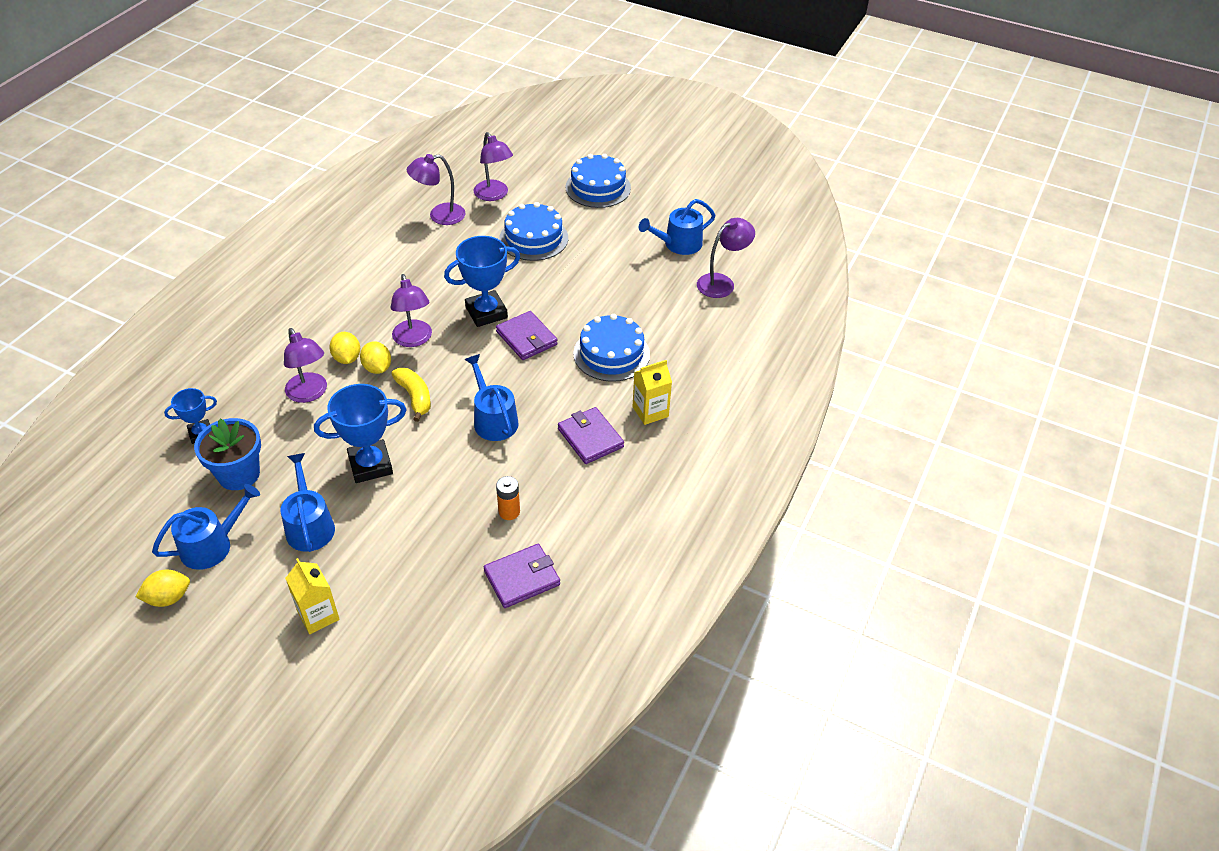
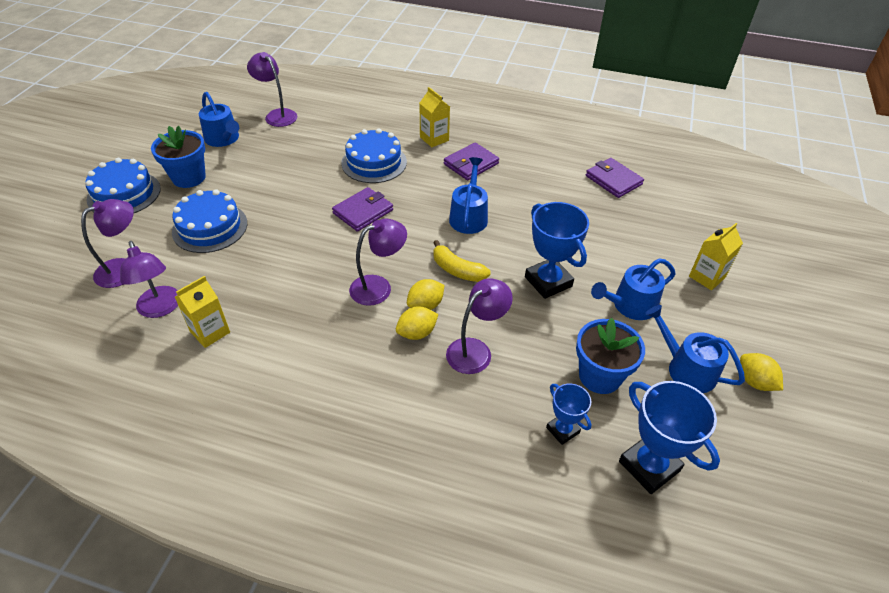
camera: 100 degrees left, 0 degrees up
(402, 241) = (210, 332): none -> yellow carton
(415, 397) = (457, 270): yellow banana -> yellow banana turned 105 degrees counterclockwise
(486, 312) = (330, 243): blue trophy -> blue trophy (649, 466)
(493, 419) = (469, 216): blue watering can -> blue watering can turned 135 degrees clockwise
(509, 512) = (559, 194): orange battery -> none
(614, 223) = (189, 177): none -> blue flower pot

